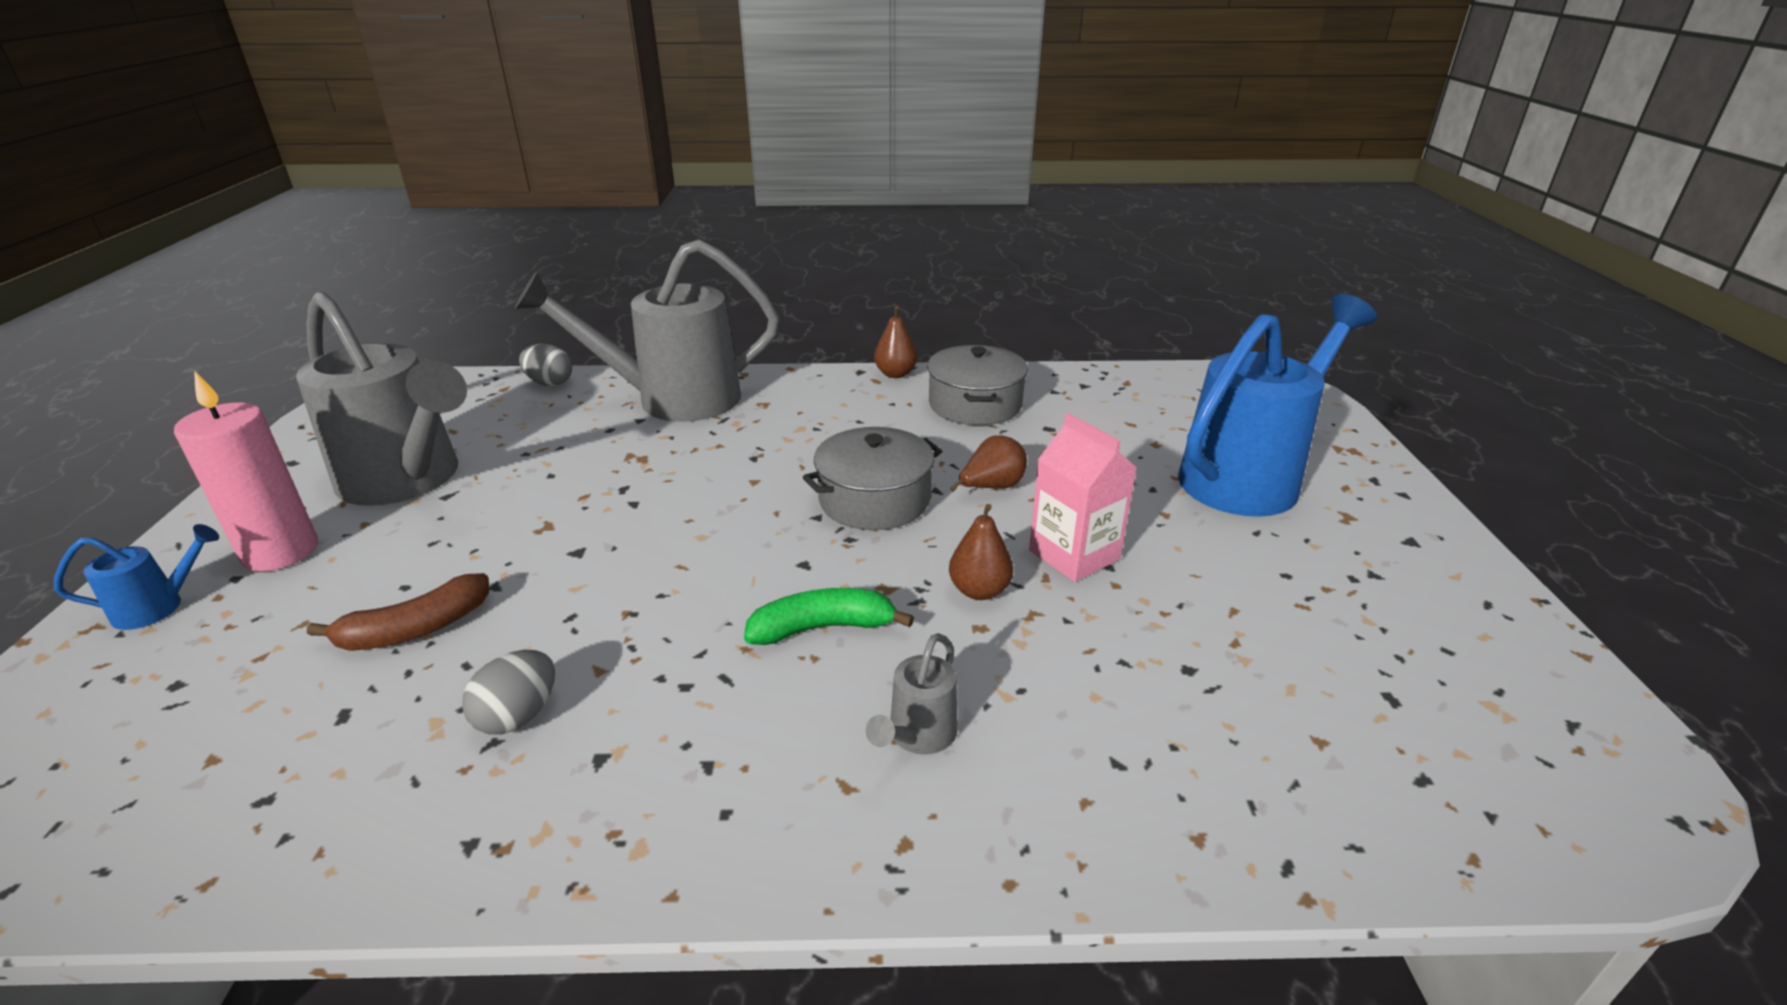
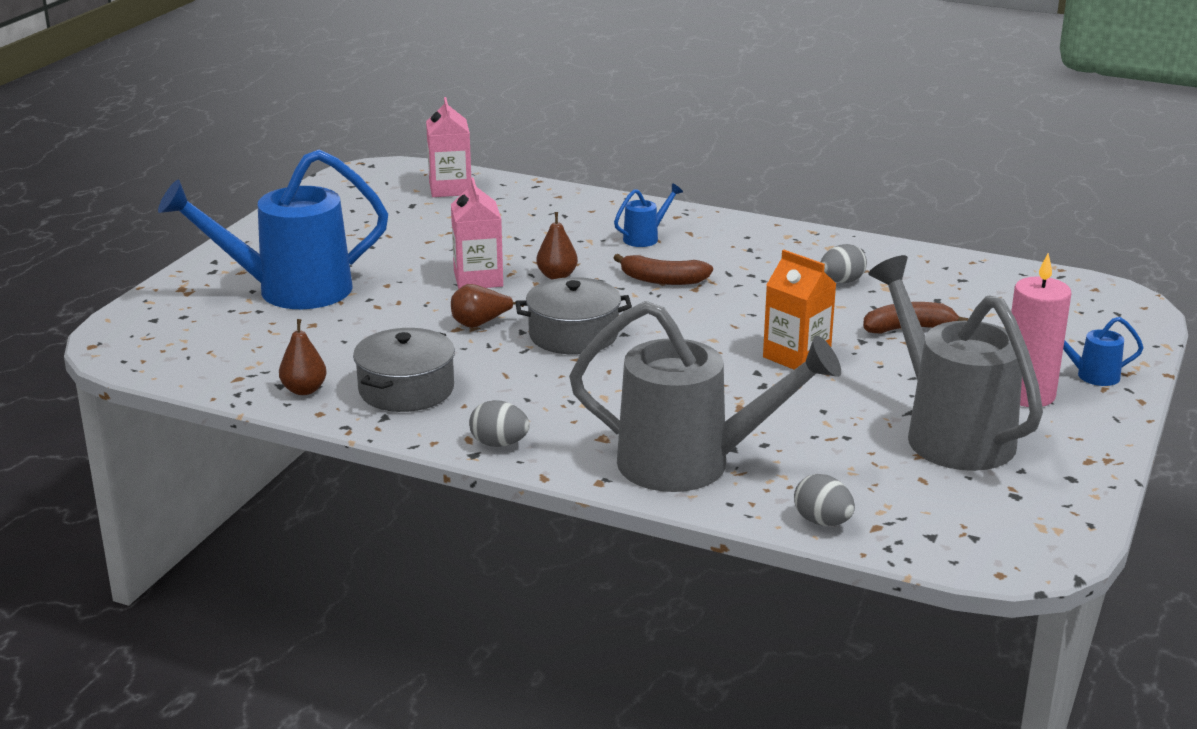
camera: 155 degrees left, 5 degrees down
(587, 536) = (796, 356): none -> orange carton
(823, 628) = (662, 280): green banana -> brown banana
(847, 382) = (499, 444): none -> grey egg
(895, 374) = (441, 441): brown pear -> brown pear (304, 390)
(918, 736) = (645, 238): grey watering can -> blue watering can
(1416, 783) = (450, 188): none -> pink carton

